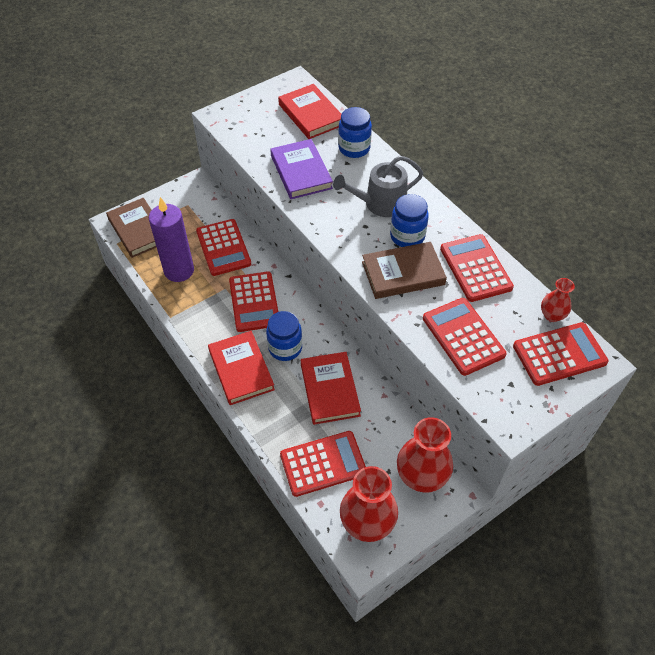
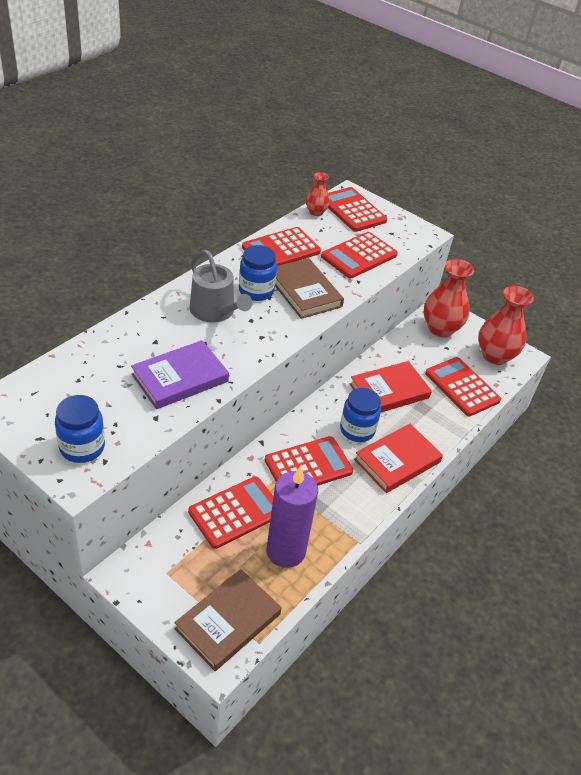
camera: 110 degrees left, 10 degrees down
(311, 115) = (68, 382): red book -> none
(354, 148) = (129, 338): blue jar -> blue jar (82, 447)

